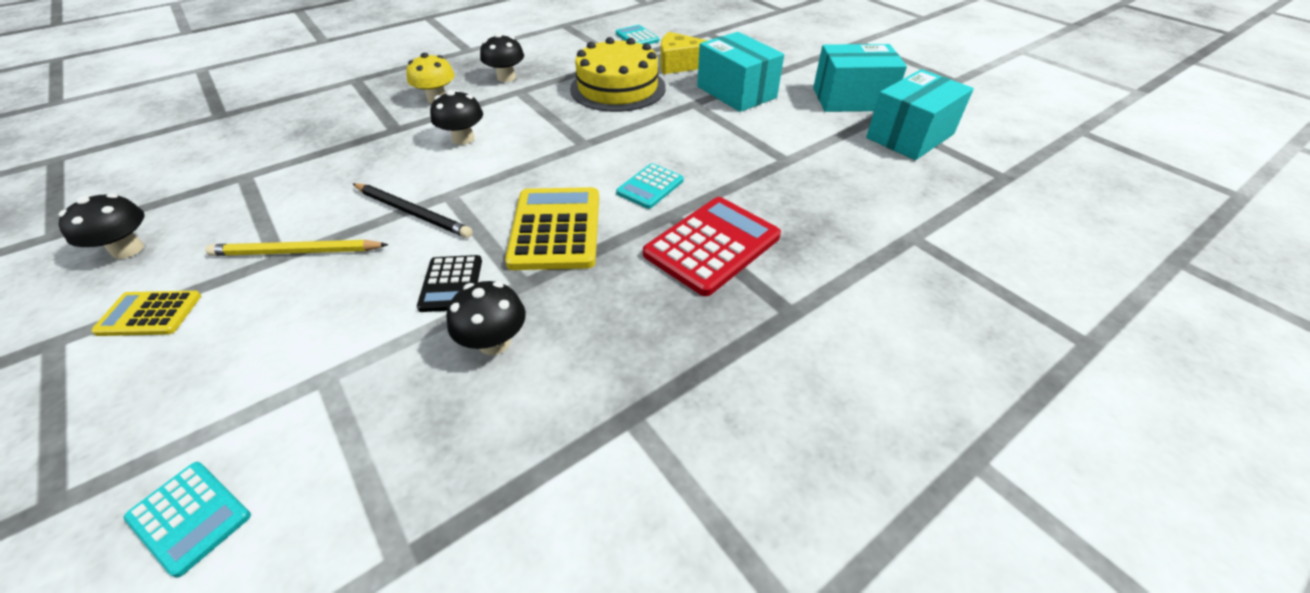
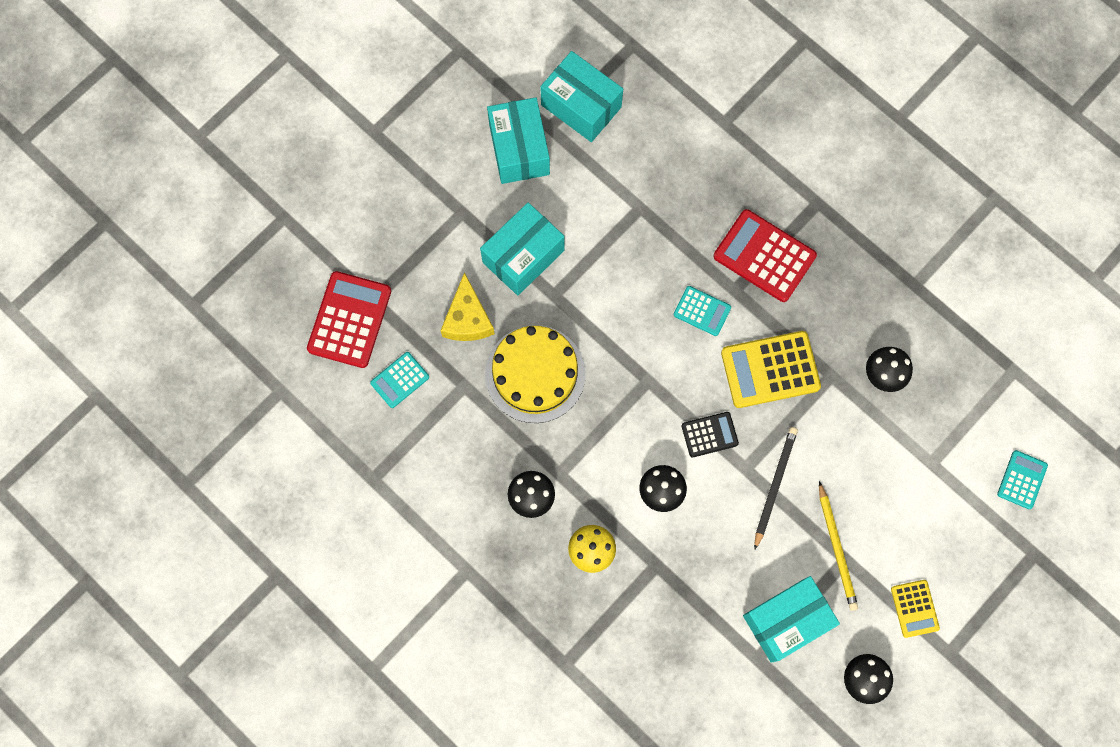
camera: 100 degrees left, 30 degrees up
(258, 200) = (786, 621): none -> turquoise box
(451, 284) = (842, 422): black calculator -> black calculator (709, 434)
(693, 24) = (349, 320): none -> red calculator

